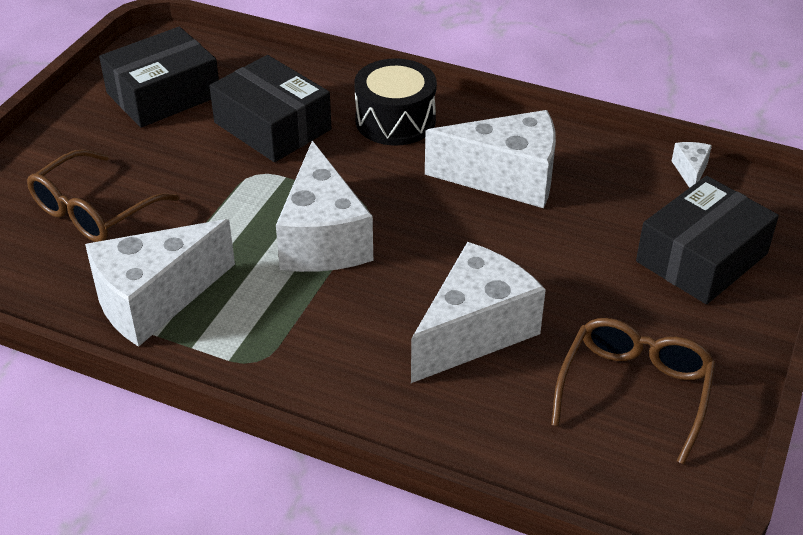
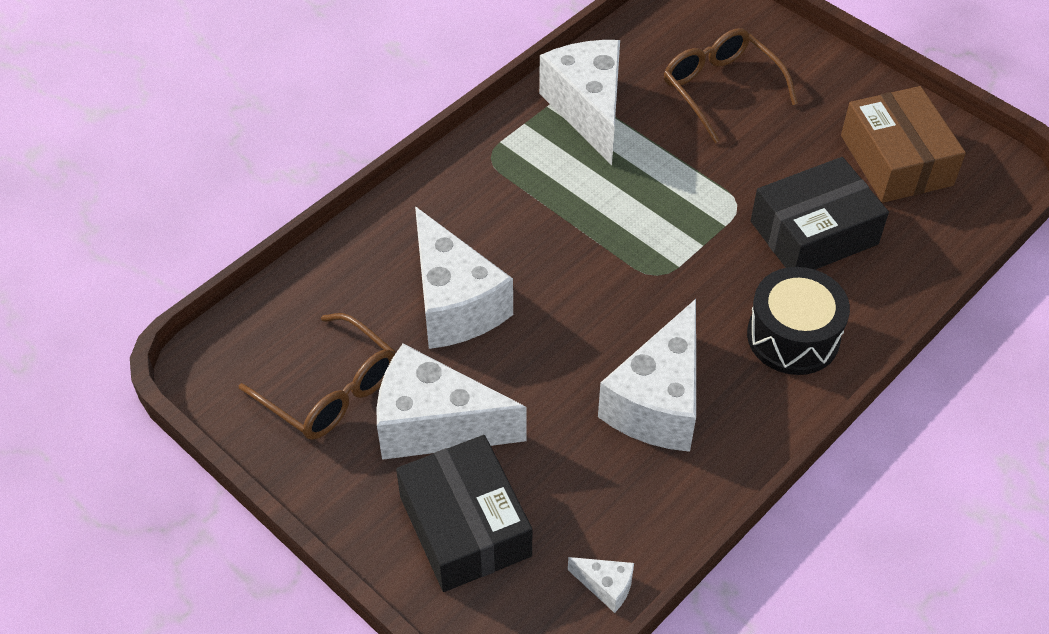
camera: 110 degrees right, 10 degrees up
(163, 94) = (896, 160): black box -> brown box
(323, 238) = (621, 231): white cheese -> white cheese (435, 425)

